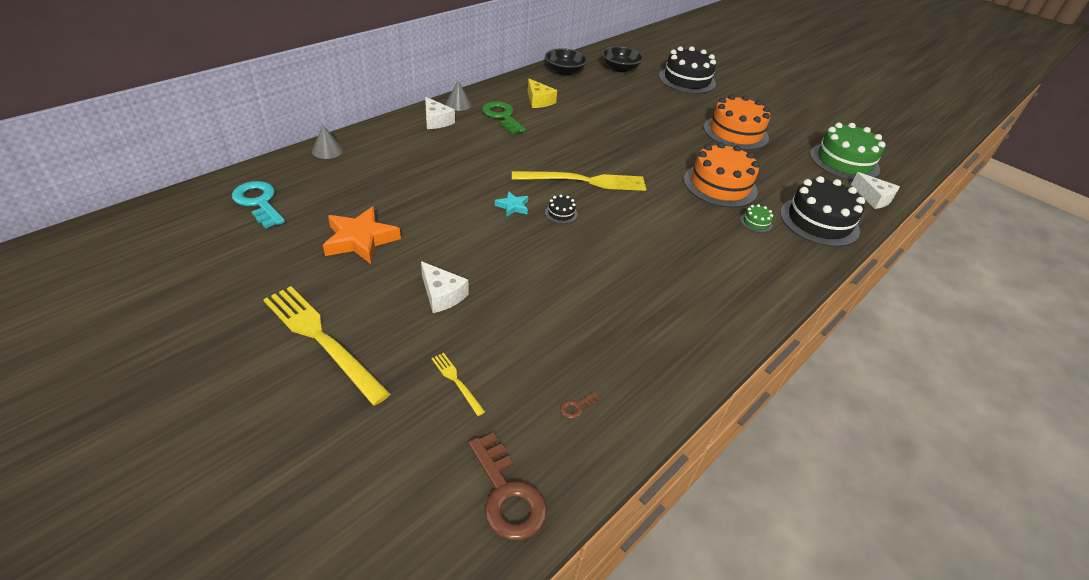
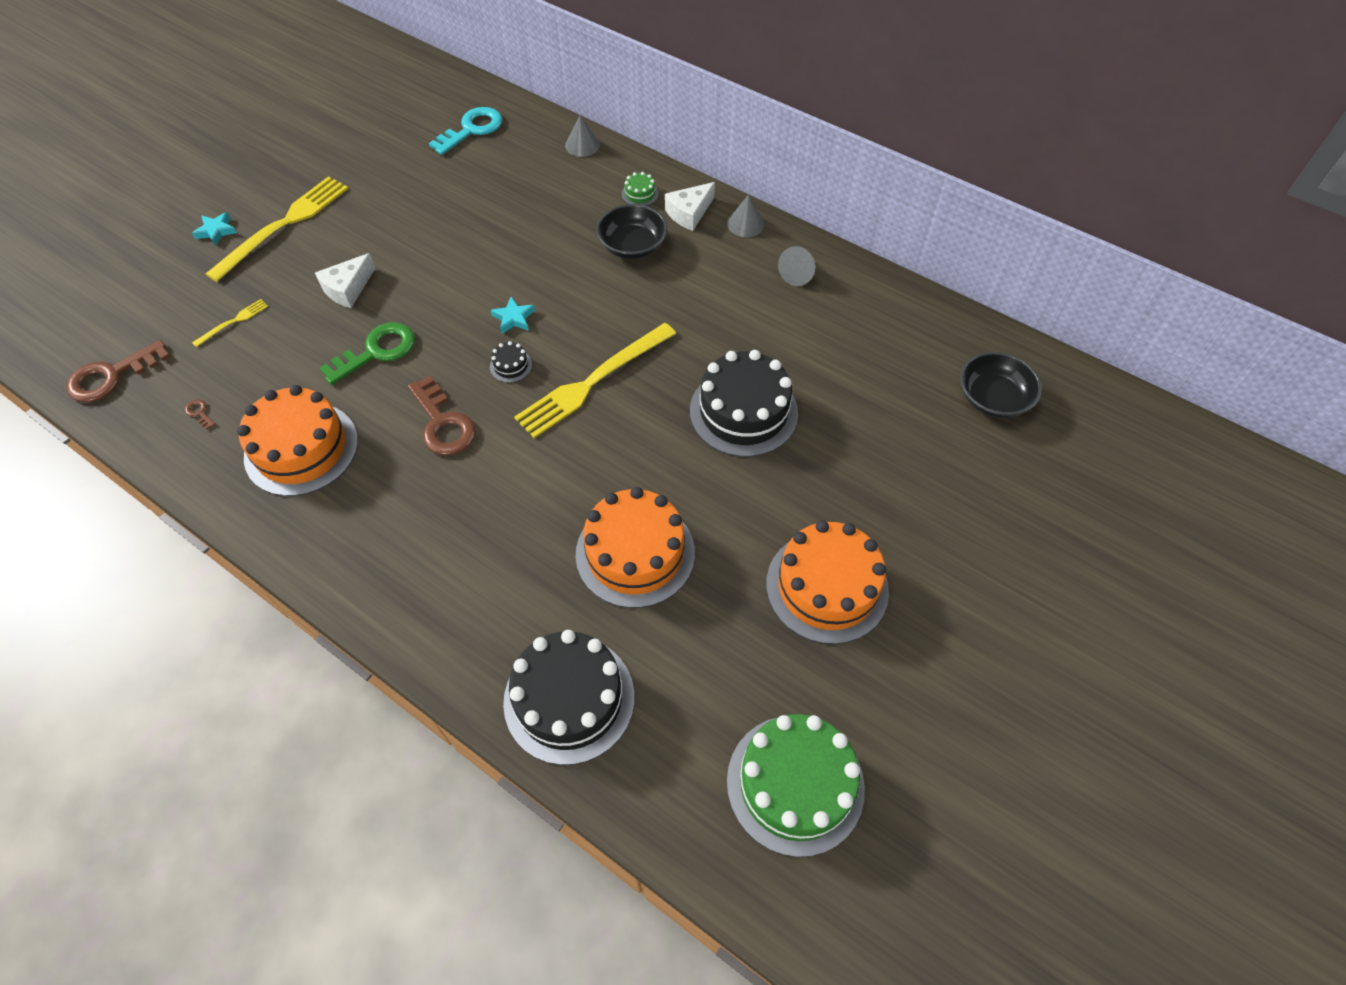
camera: 85 degrees right, 15 degrees up
(296, 400) = (216, 231): none -> turquoise star
(360, 240) = (425, 212): orange star -> none
(502, 116) = (732, 273): green key -> green key (376, 351)
(512, 97) = (797, 274): none -> grey cone
(539, 101) = (802, 305): yellow cheese -> none
(564, 71) = (928, 323): black bowl -> black bowl (632, 246)
(584, 181) = (593, 382): yellow fork -> yellow fork turned 60 degrees clockwise
(611, 251) = (443, 423): none -> brown key
(628, 332) = (301, 448): none -> orange cake
(687, 80) = (1010, 508): black cake -> black cake (743, 412)
(756, 222) = (544, 599): green cake -> green cake (640, 194)
(873, 198) = (672, 816): white cheese -> none

